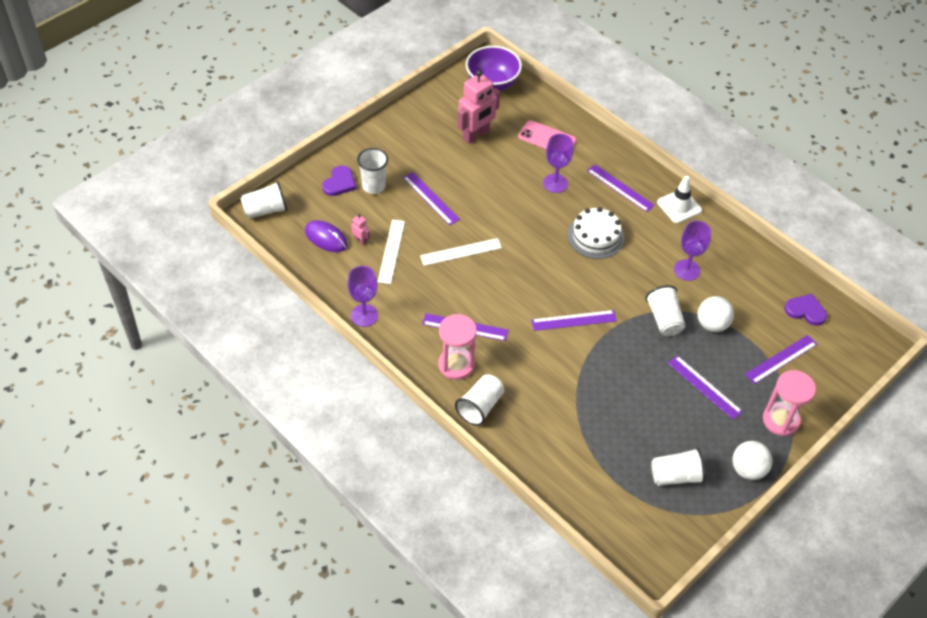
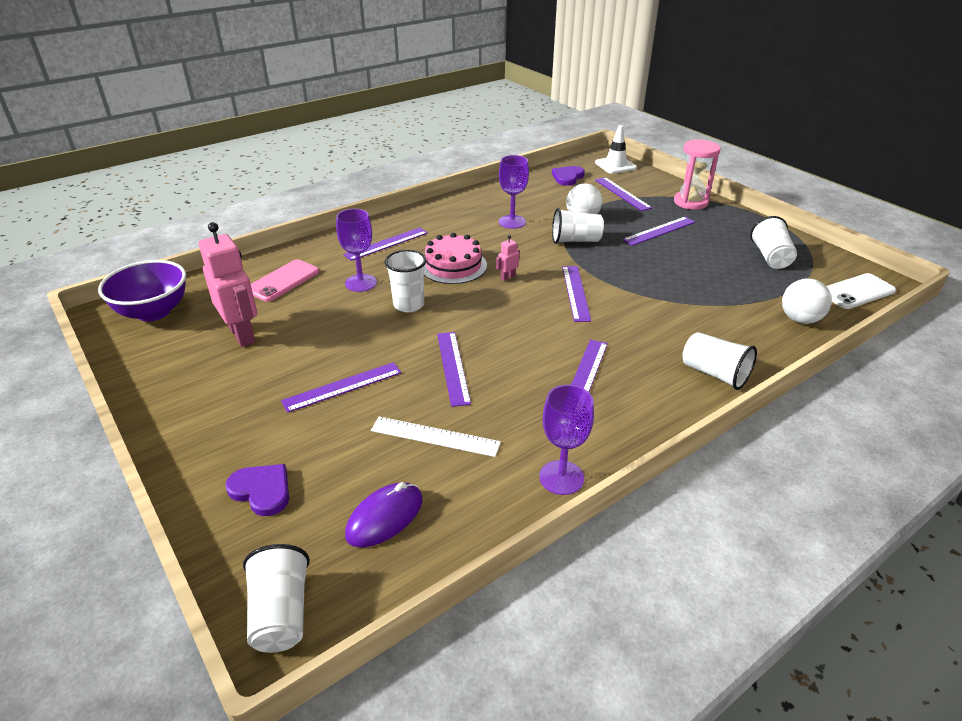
camera: 80 degrees left, 15 degrees down
(360, 240) = (403, 471): pink robot -> pink robot (507, 277)
(374, 186) = (289, 447): white cup -> white cup (408, 305)
(456, 365) = (649, 388): pink hourglass -> none
(461, 252) = (453, 367): white ruler -> purple ruler
(595, 236) = (453, 266): white cake -> pink cake
(627, 537) = (856, 292): none -> white phone
(679, 206) = (426, 215): white traffic cone -> white traffic cone (615, 165)
(748, 469) = (749, 223): white ball -> white ball (800, 319)

